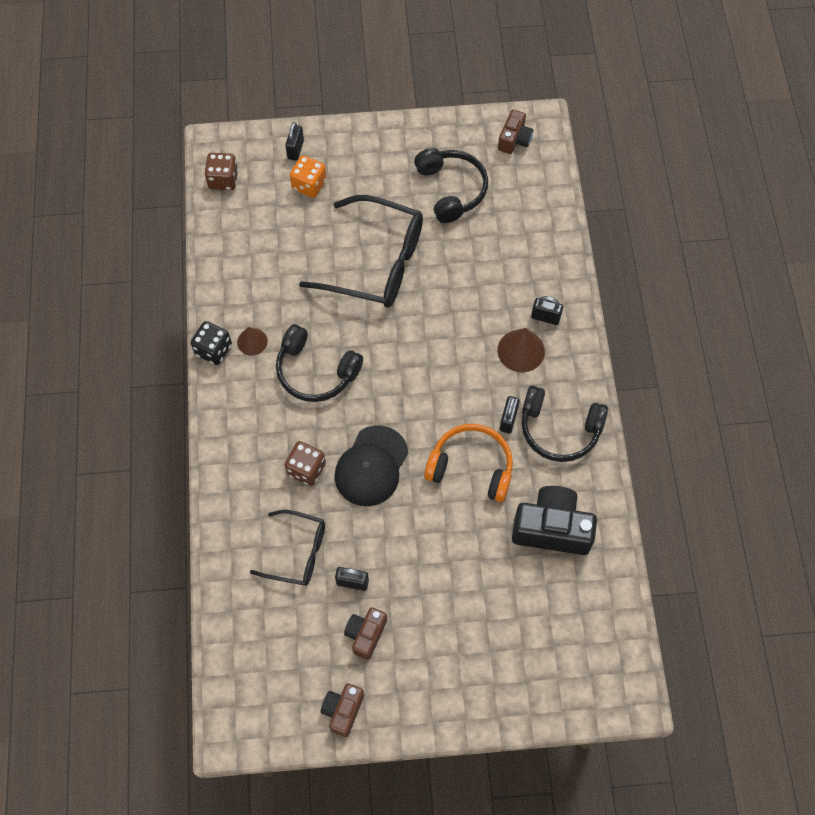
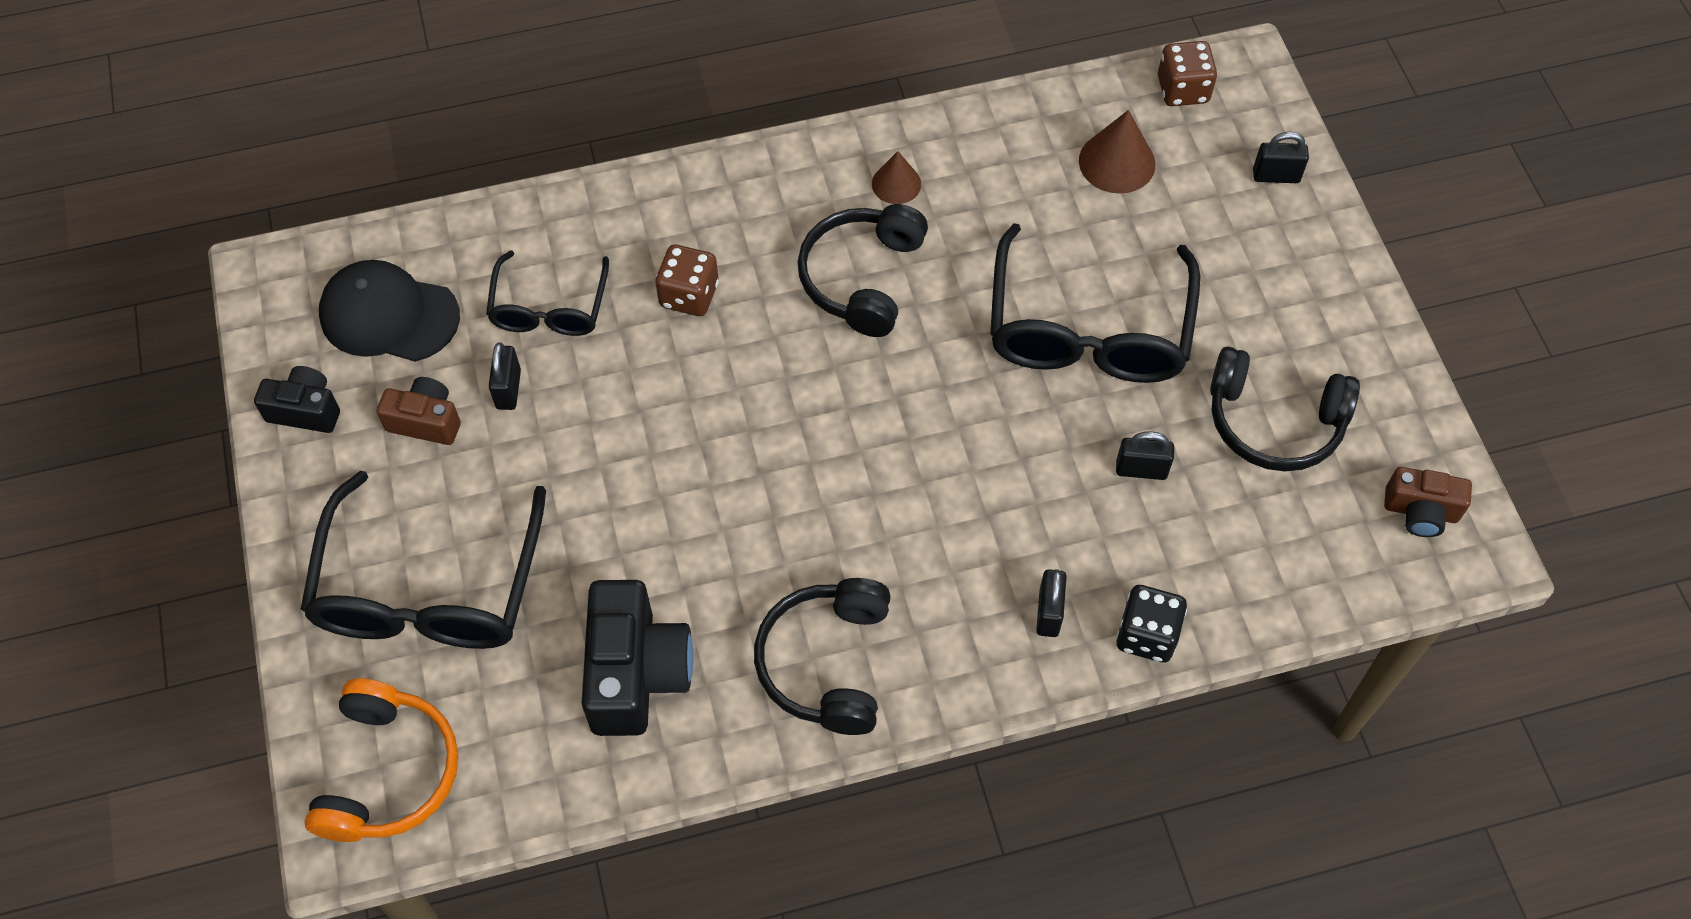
camera: 80 degrees right, 5 degrees down
(213, 350) = (870, 137): black dice -> black dice (1147, 635)
(309, 185) = (1212, 207): orange dice -> none
(343, 710) = (305, 410): brown camera -> black camera
(371, 466) = (708, 383): black cap -> black cap (389, 315)
(451, 189) = (1274, 422): black headphones -> black headphones turned 45 degrees clockwise
(471, 467) = (731, 531): orange headphones -> orange headphones (389, 772)
(482, 640) = (429, 589): none -> black glasses
(508, 420) = (830, 577): black padlock -> black padlock (1141, 470)
(521, 350) = (970, 580): brown cone -> brown cone (1117, 162)

